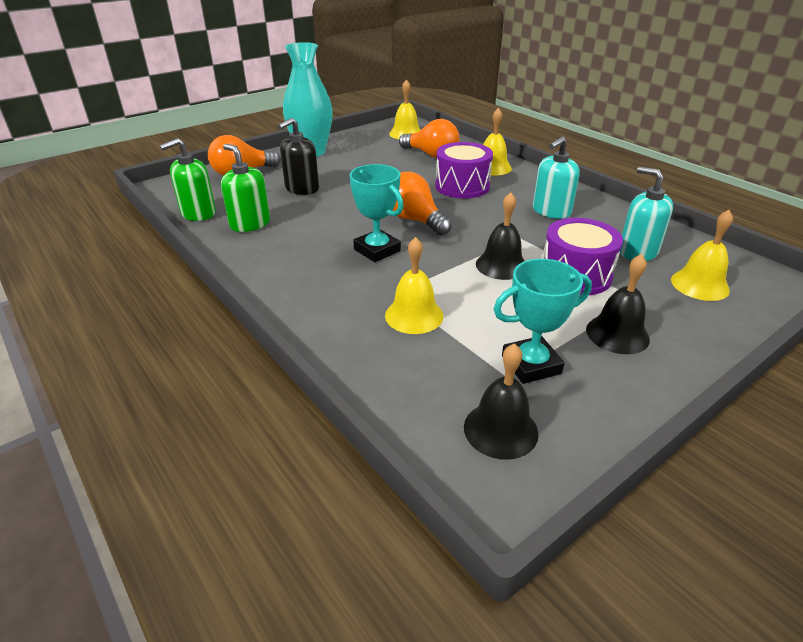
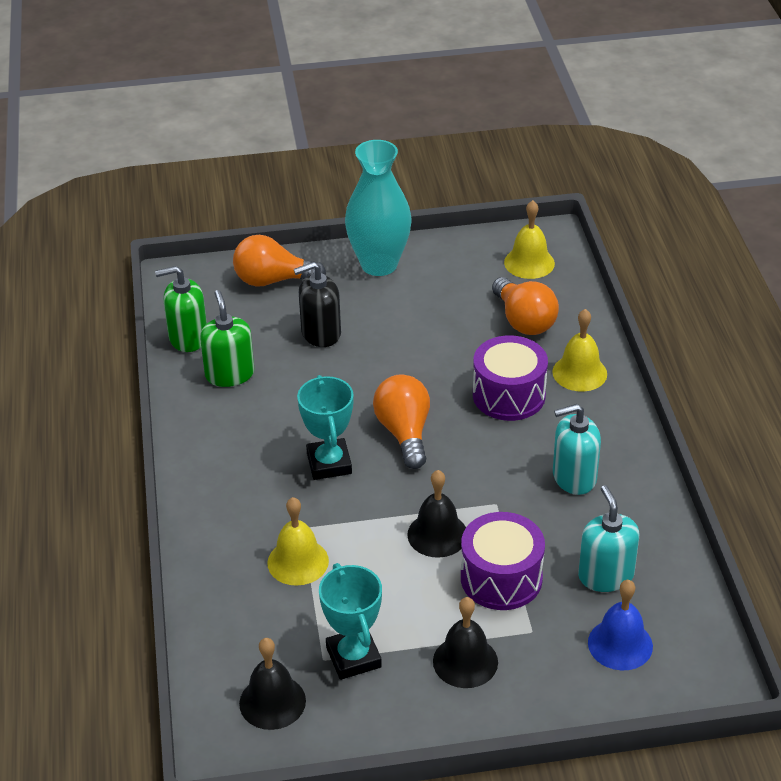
camera: 30 degrees right, 5 degrees up
(531, 365) = (353, 657): turquoise trophy -> turquoise trophy turned 60 degrees clockwise
(700, 285) = (620, 644): yellow bell -> blue bell

